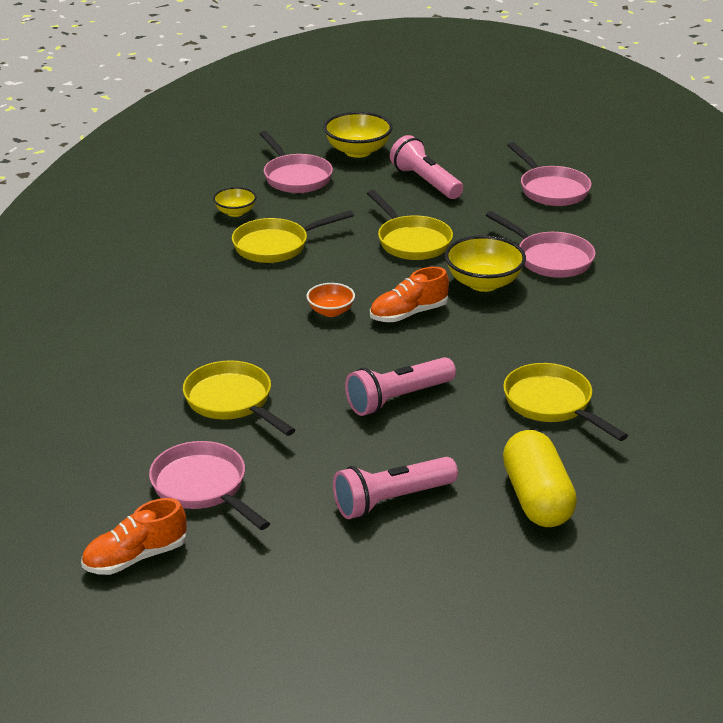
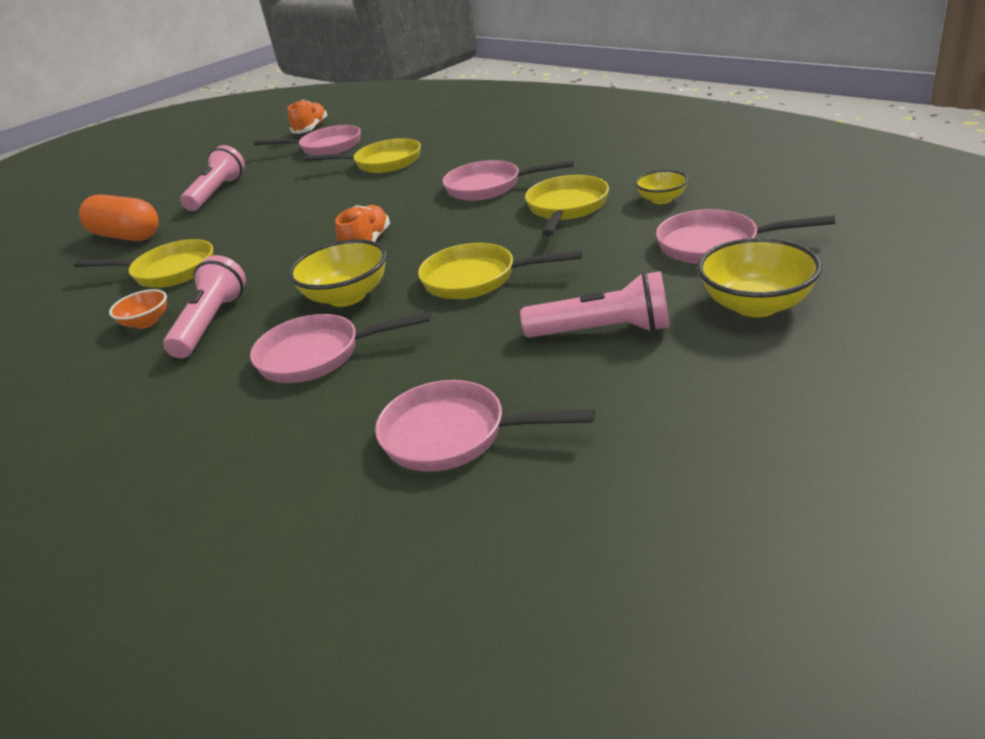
camera: 135 degrees right, 0 degrees up
(256, 299) = (489, 187): none -> pink pan
(331, 311) = (425, 212): orange bowl -> orange bowl (146, 322)
(398, 398) = (286, 215): pink flashlight -> pink flashlight (211, 323)
(537, 498) = (127, 236): yellow capsule -> orange capsule

